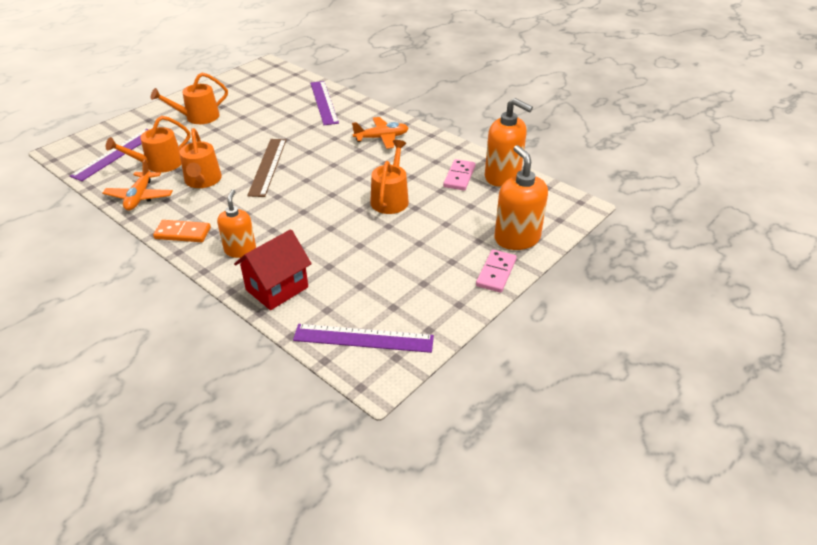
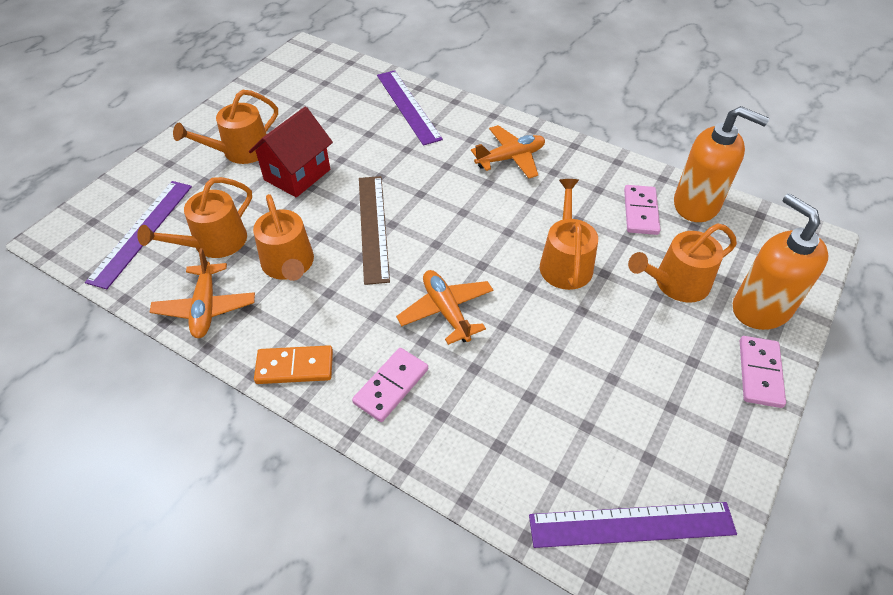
camera: 10 degrees left, 10 degrees up
(240, 250) = (391, 386): orange soap dispenser -> pink domino
(277, 288) = (472, 450): red house -> red house (297, 175)
(295, 216) = (446, 311): none -> orange plane
(463, 218) = (676, 283): none -> orange watering can

